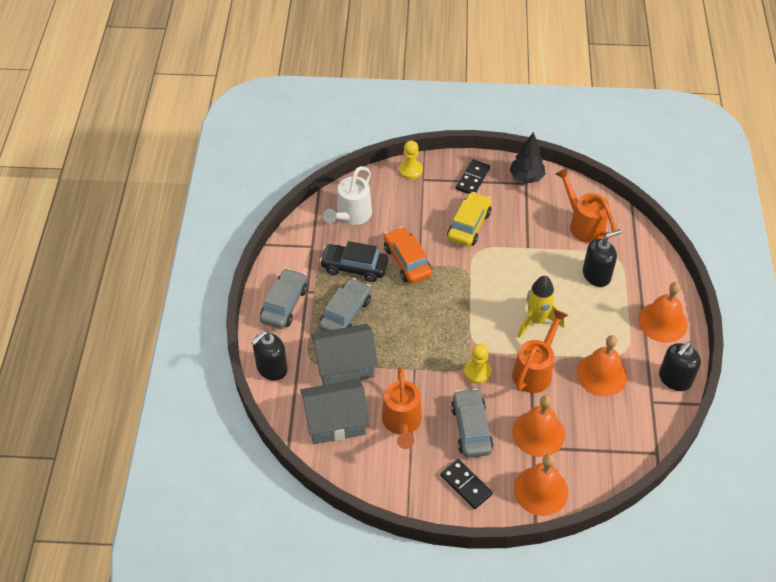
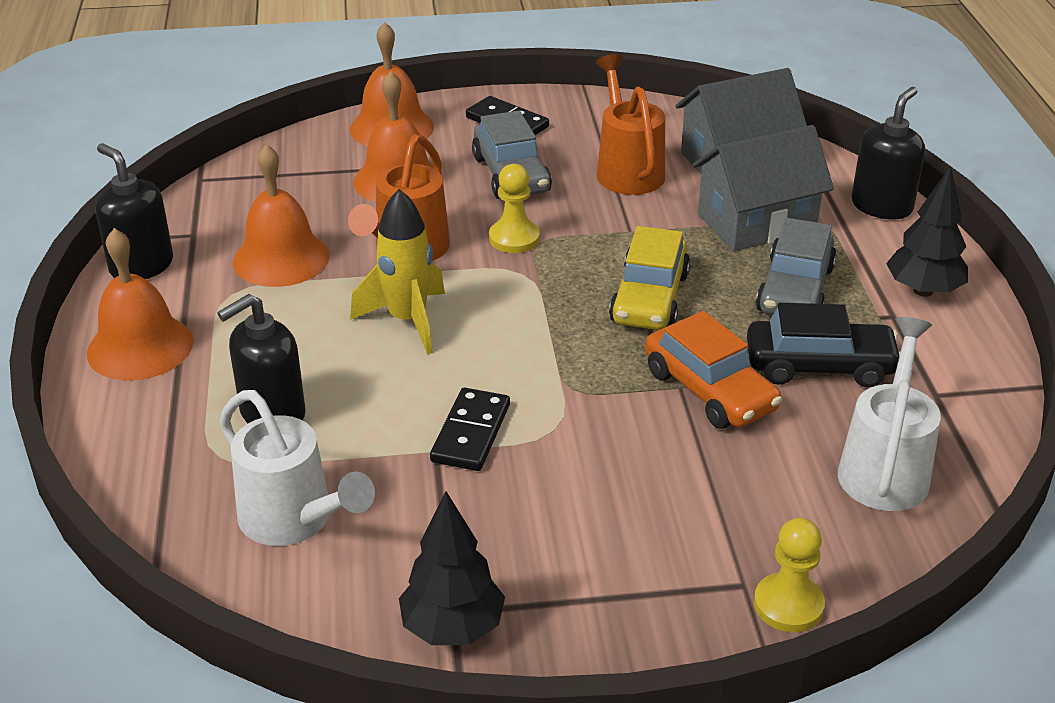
camera: 170 degrees right, 15 degrees down
(284, 304) = (923, 290): grey car -> black tree
(469, 225) = (588, 481): yellow car -> yellow car (650, 298)
(472, 179) = (605, 603): black domino -> black domino (470, 433)
(583, 224) = (294, 520): orange watering can -> white watering can
(674, 379) = (141, 266): black soap dispenser -> black soap dispenser turned 75 degrees counterclockwise

